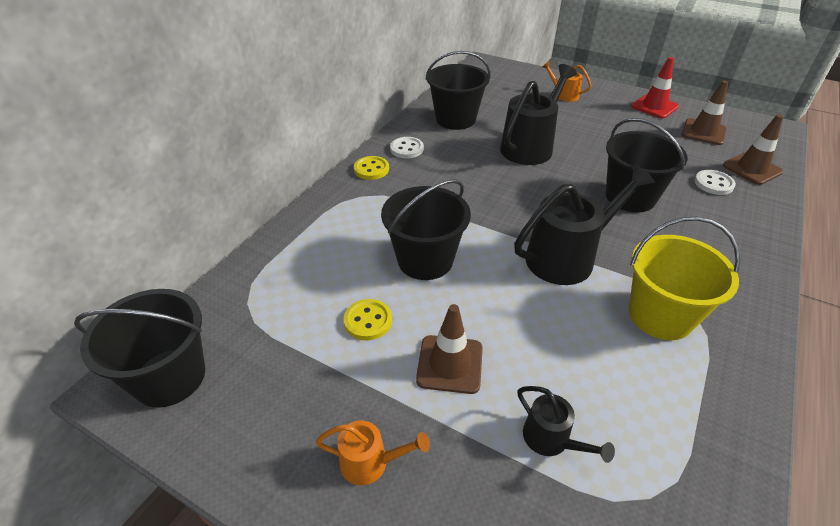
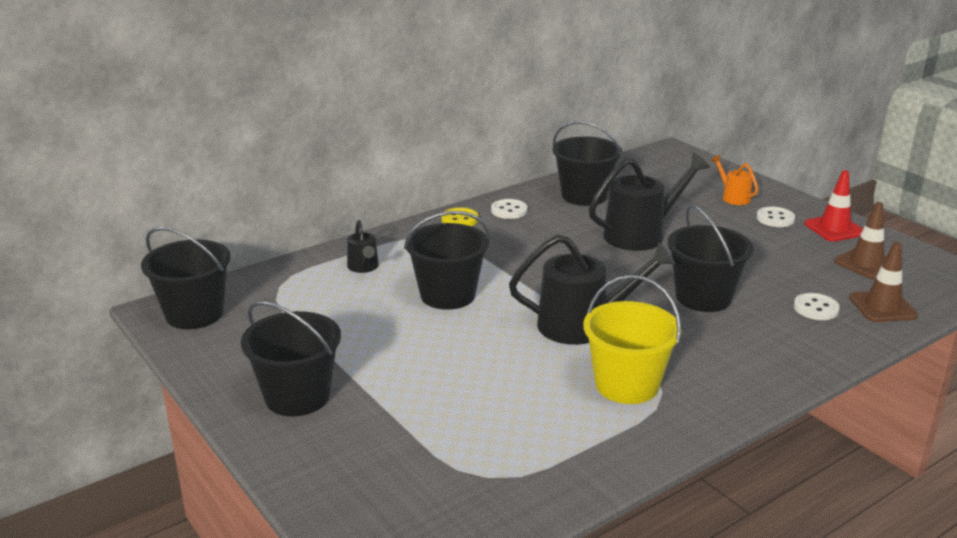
camera: 25 degrees right, 15 degrees down
(368, 321) = (363, 321): yellow button -> none
(370, 462) = (297, 396): orange watering can -> black bucket
(450, 364) = (405, 363): brown traffic cone -> none
(551, 440) = (443, 425): black watering can -> black watering can (364, 267)
(609, 107) = (775, 218): none -> white button

